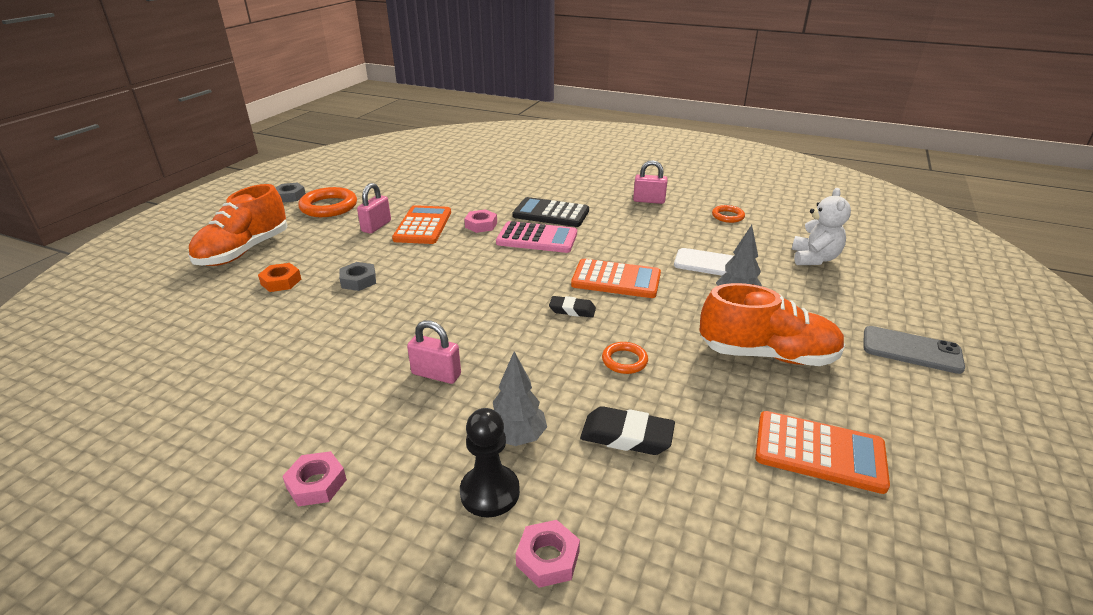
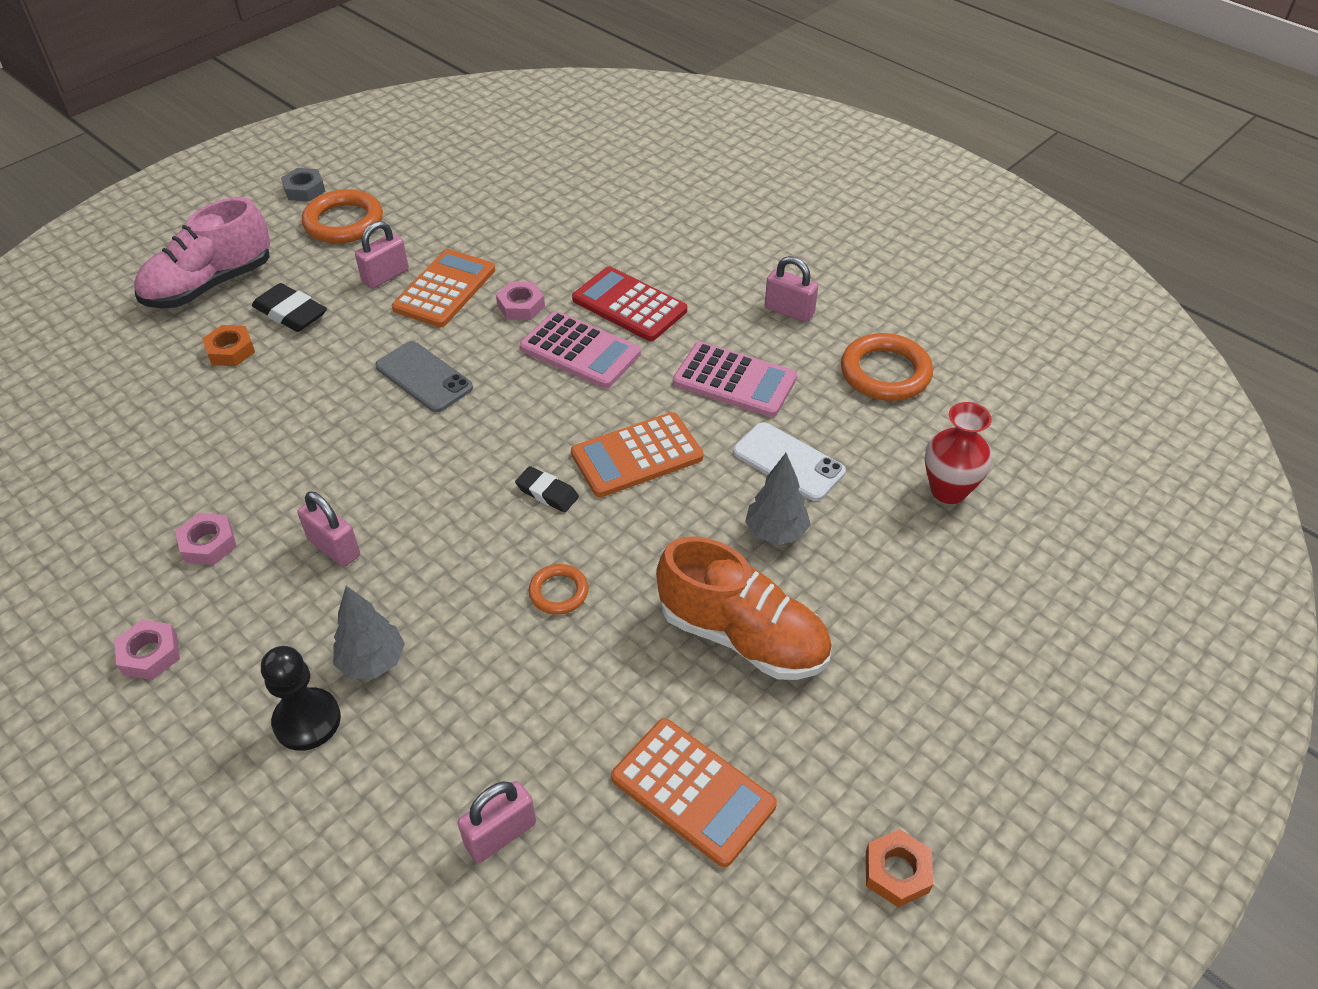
camera: 20 degrees right, 15 degrees up
(244, 251) = (210, 285): orange shoe -> pink shoe
(358, 281) = (318, 372): grey nut -> none
(548, 558) = (320, 814): pink nut -> pink nut (208, 544)
(551, 213) = (629, 305): black calculator -> red calculator
(616, 280) = (637, 456): orange calculator -> orange calculator turned 120 degrees clockwise
(626, 436) = (490, 698): black eraser -> black eraser (290, 313)
(645, 235) = (734, 381): none -> pink calculator
(708, 525) = (500, 834): none -> pink padlock
(727, 216) = (885, 373): orange ring -> orange ring, size x1.81
(814, 258) = (948, 490): white teddy bear -> red vase
(911, 350) = (944, 687): grey phone -> grey phone (424, 377)
(993, 459) = (897, 872): none -> orange nut

